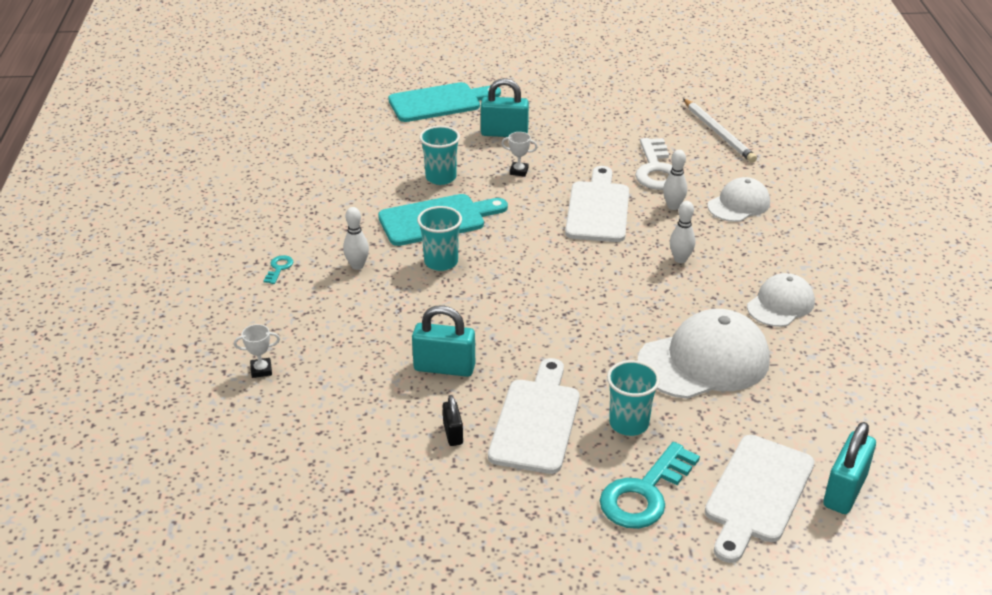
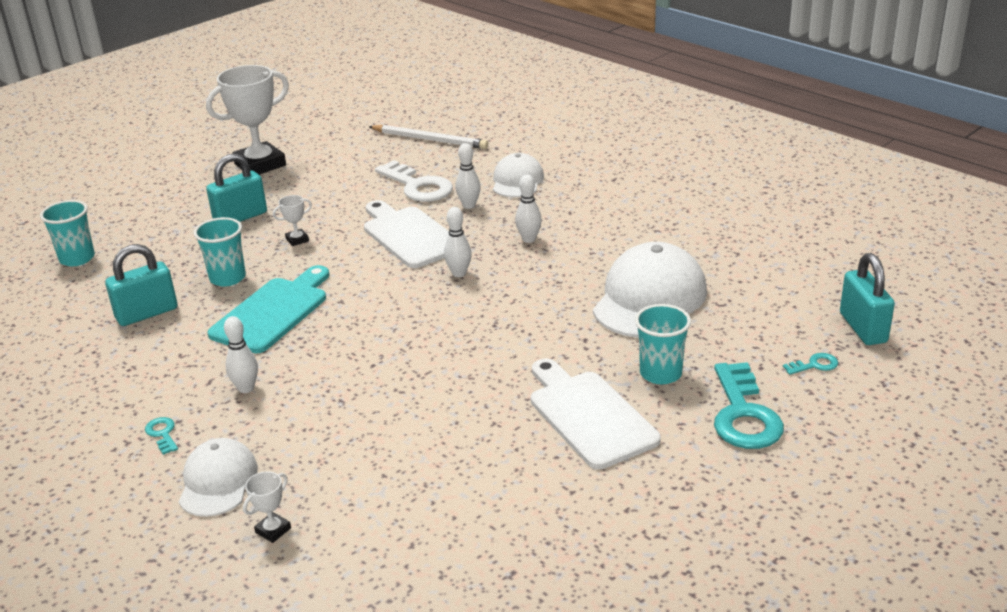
camera: 40 degrees left, 5 degrees down
(439, 102) = (138, 220): turquoise cutting board -> none
(441, 262) = (326, 343): turquoise cup -> turquoise cup (77, 258)
(444, 368) = (452, 422): turquoise padlock -> turquoise padlock (147, 313)
(453, 433) = (535, 468): black padlock -> none
(568, 95) = (260, 165): none -> white trophy
(592, 259) = (459, 273): none -> white bowling pin
(756, 493) = (814, 365): white cutting board -> turquoise key
(780, 304) = (645, 232): white cap -> white cap (218, 481)

